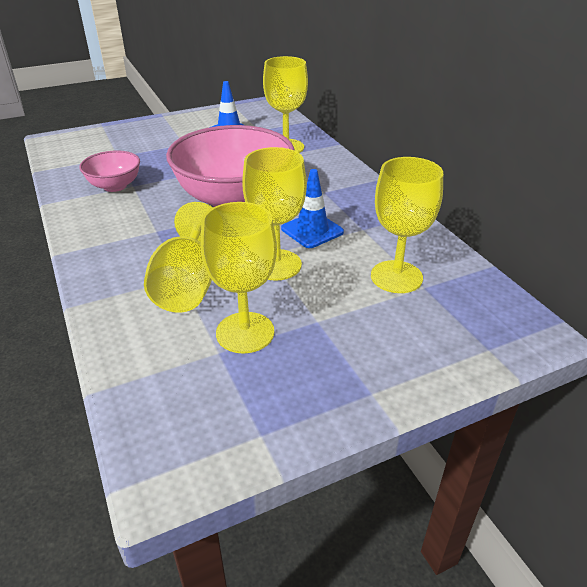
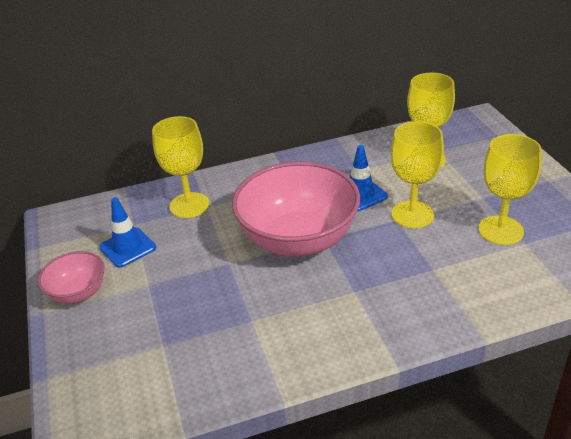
camera: 80 degrees left, 0 degrees up
(115, 186) = (249, 336): pink bowl -> pink bowl (78, 293)
(187, 286) = (445, 263): yellow goblet -> none

